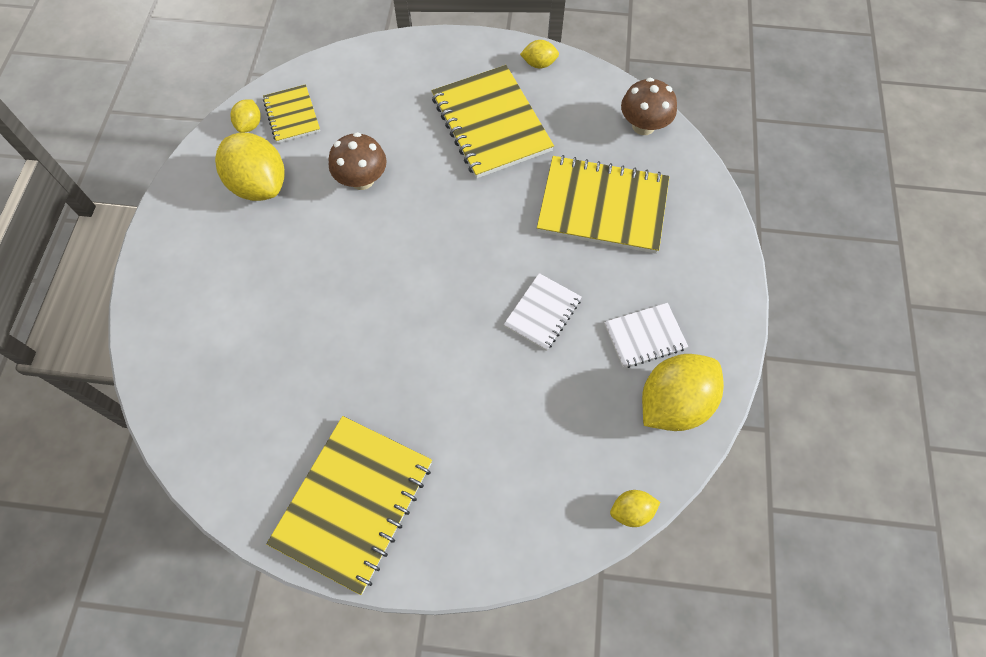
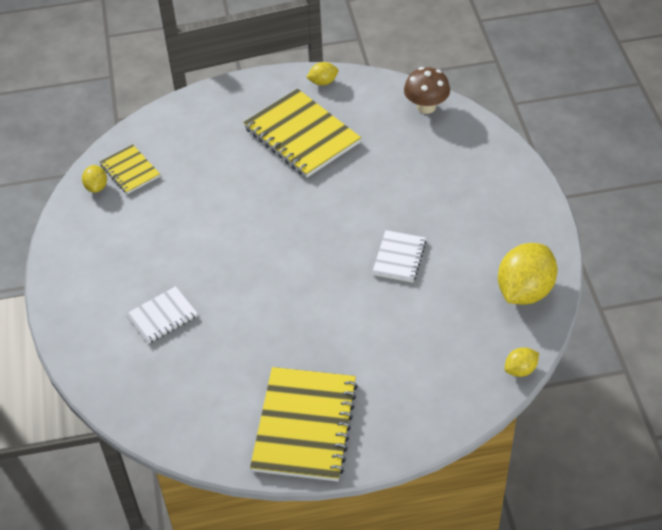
camera: 15 degrees left, 15 degrees down
(259, 185) = (125, 228): yellow lemon -> none
(362, 180) = (211, 203): brown mushroom -> none
(602, 207) = (416, 172): yellow notebook -> none
(644, 336) = (485, 252): white notebook -> white notebook (162, 316)

